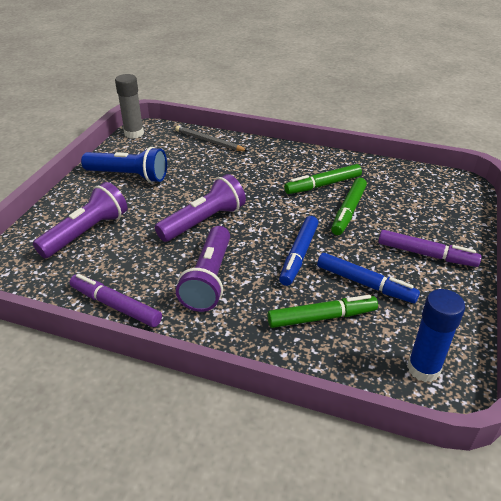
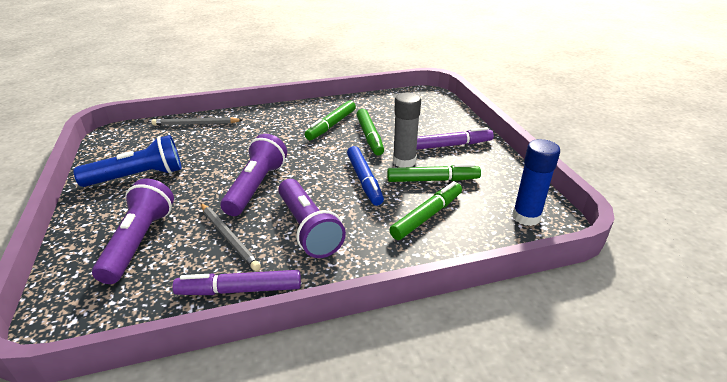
camera: 35 degrees left, 5 degrees down
(134, 133) = (106, 140): grey glue stick -> grey glue stick (404, 161)
(145, 258) = (229, 237): none -> grey pencil
(365, 283) = (432, 180): blue marker -> green marker

